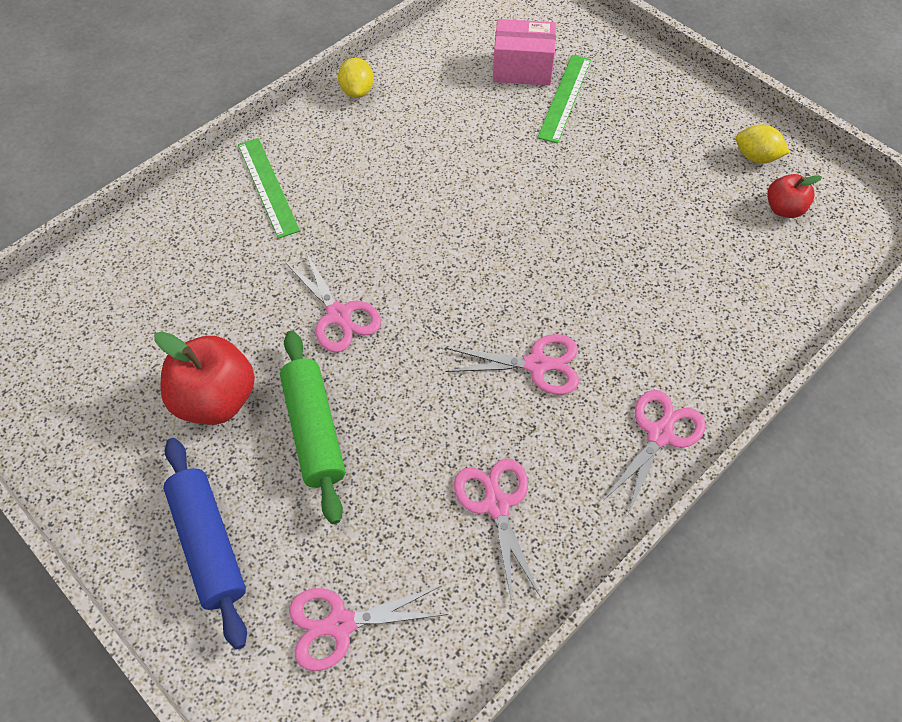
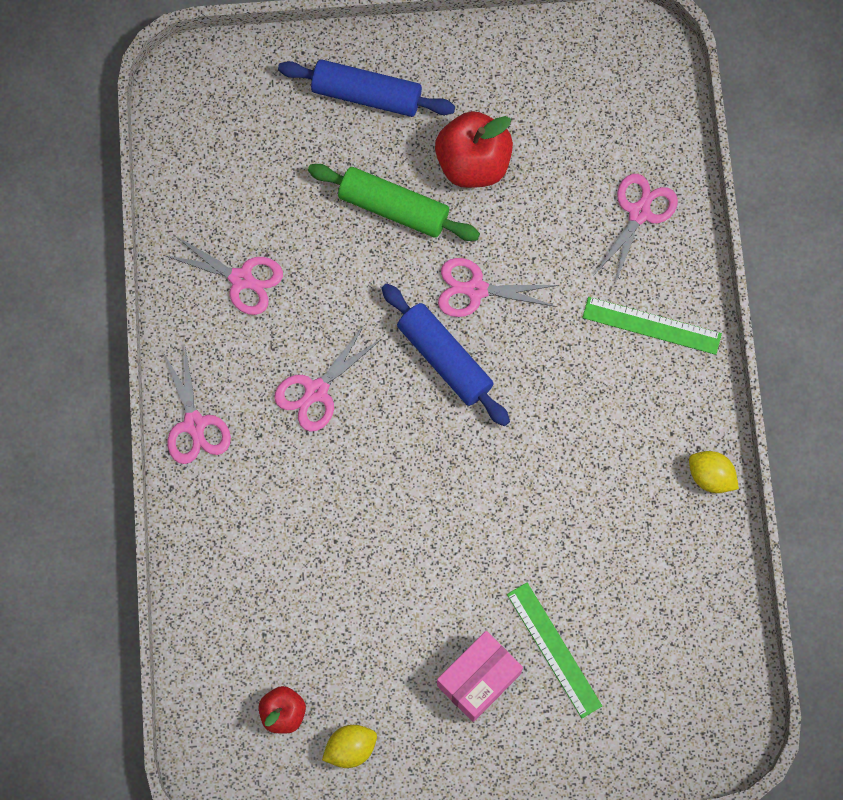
camera: 130 degrees right, 15 degrees up
(340, 624) = (249, 134): pink scissors -> pink scissors (639, 213)
(420, 295) = (444, 359): none -> blue rolling pin
(522, 69) = (621, 645): pink box -> pink box (478, 679)

